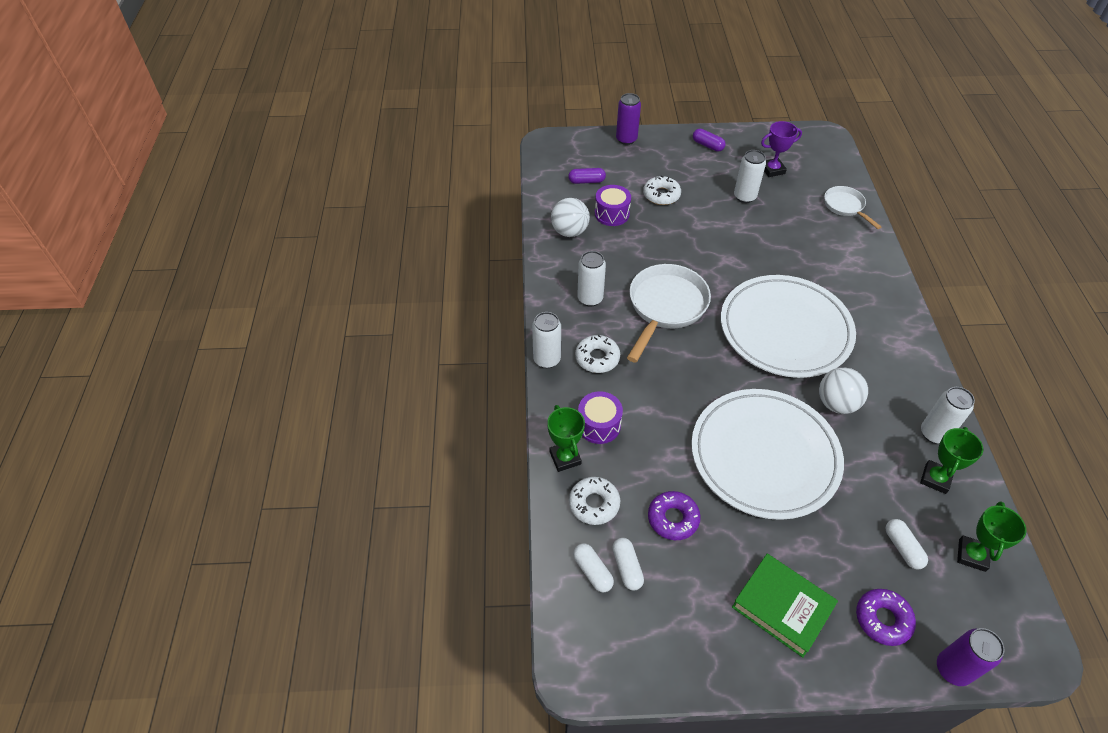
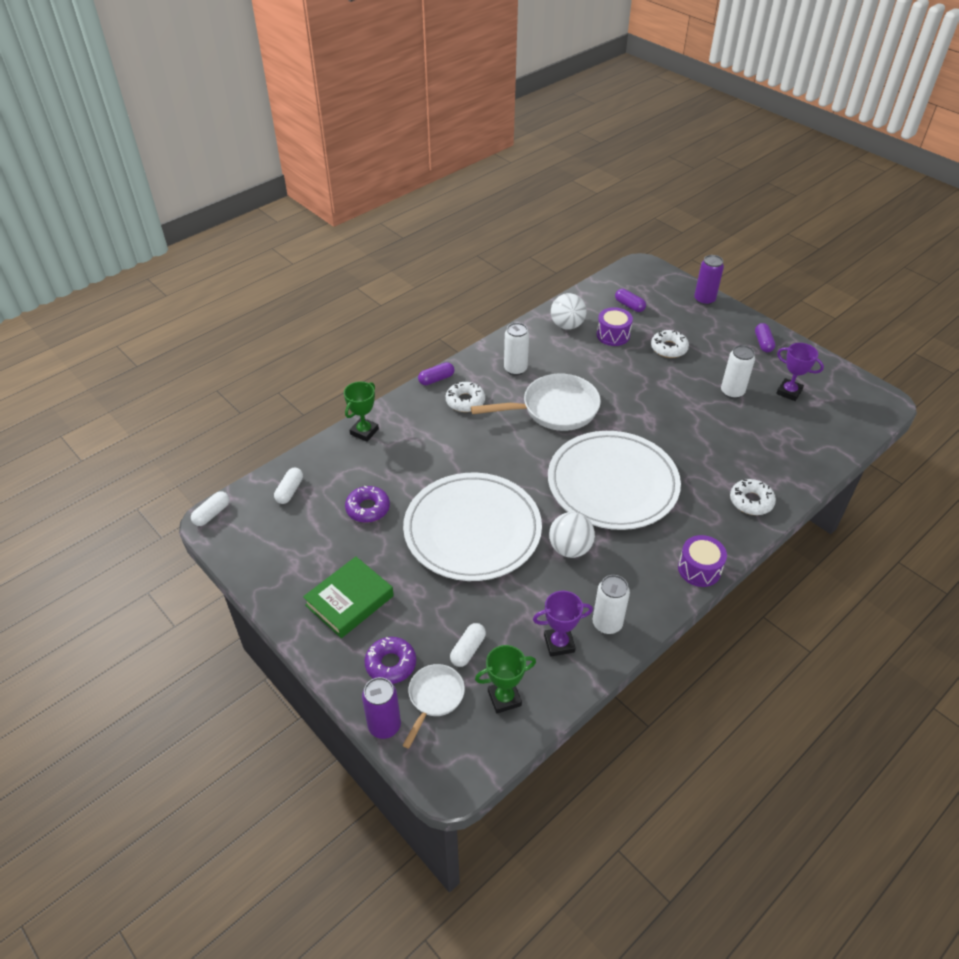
camera: 50 degrees right, 5 degrees down
(547, 359) = (436, 379): white can -> purple capsule
(594, 504) = (342, 464): white donut -> white donut (751, 501)
(599, 425) = (408, 433): purple drum -> purple drum (699, 569)
(627, 567) = (308, 505): white capsule -> white capsule (212, 514)
(782, 607) = (349, 600): green book -> green book turned 45 degrees clockwise
(845, 207) = (807, 455): white pan -> white pan (434, 698)
(935, 479) = (559, 643): green trophy -> purple trophy

